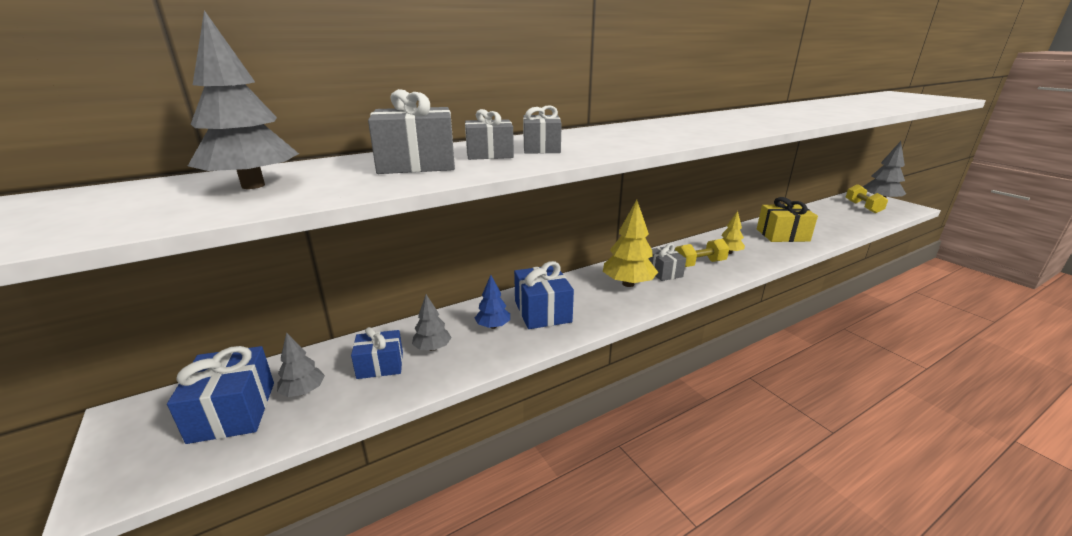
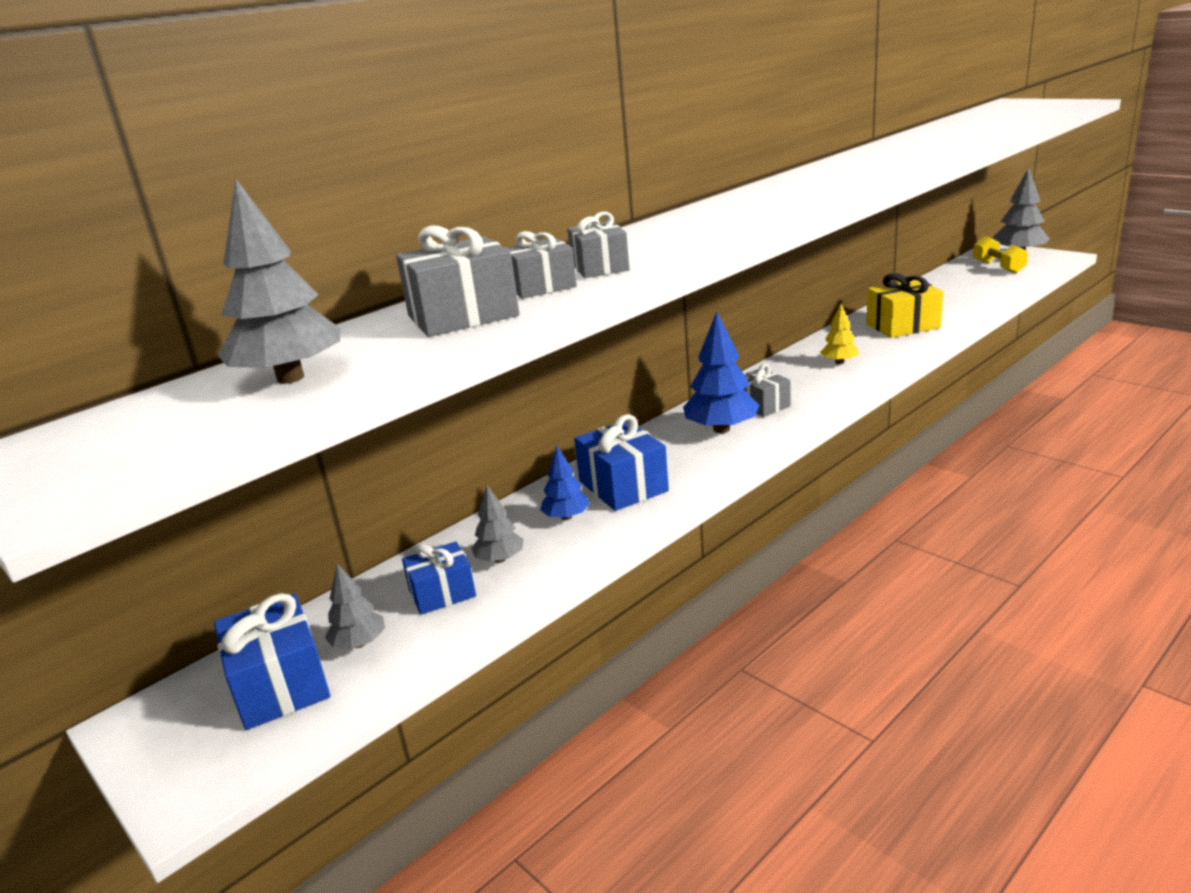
camera: 10 degrees left, 0 degrees up
(628, 284) = (721, 429): yellow tree -> blue tree
(699, 264) = (805, 385): yellow dumbbell -> none

